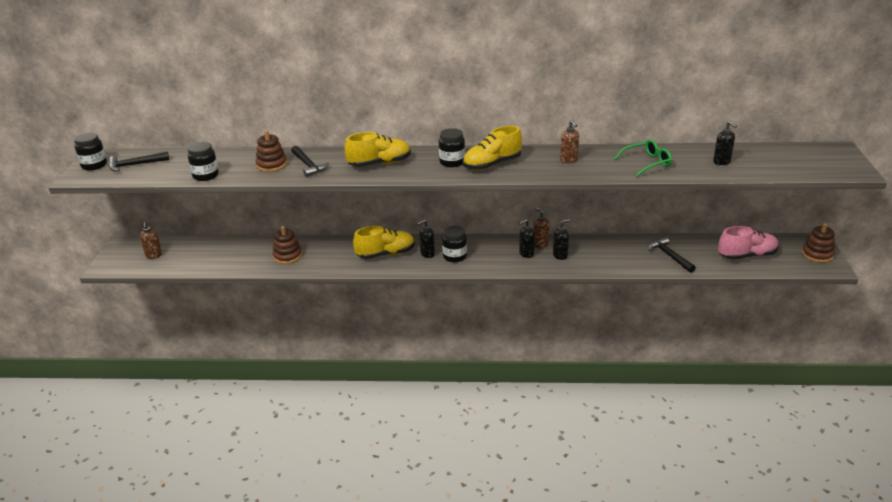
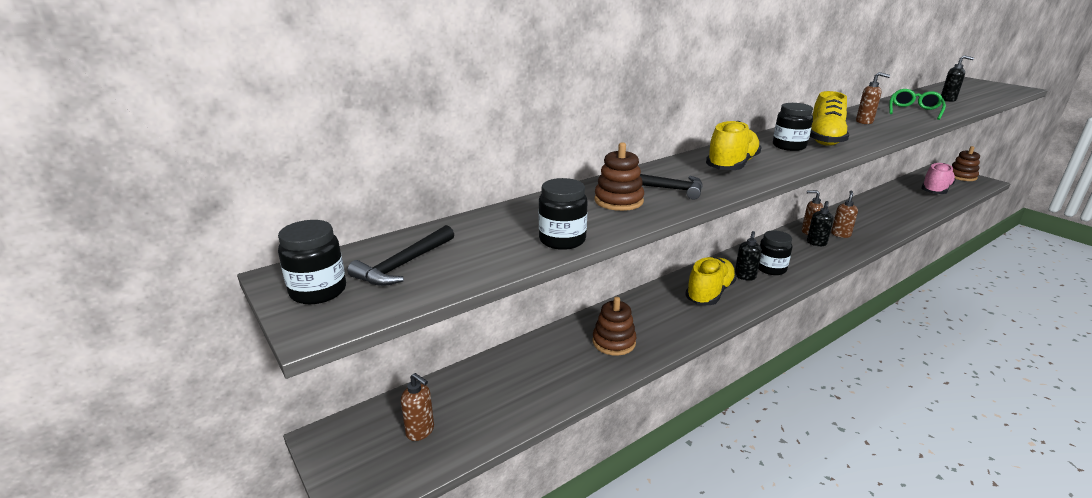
camera: 40 degrees left, 5 degrees down
(560, 255) = (840, 234): black soap dispenser -> brown soap dispenser
(670, 256) = (900, 207): black hammer -> none

